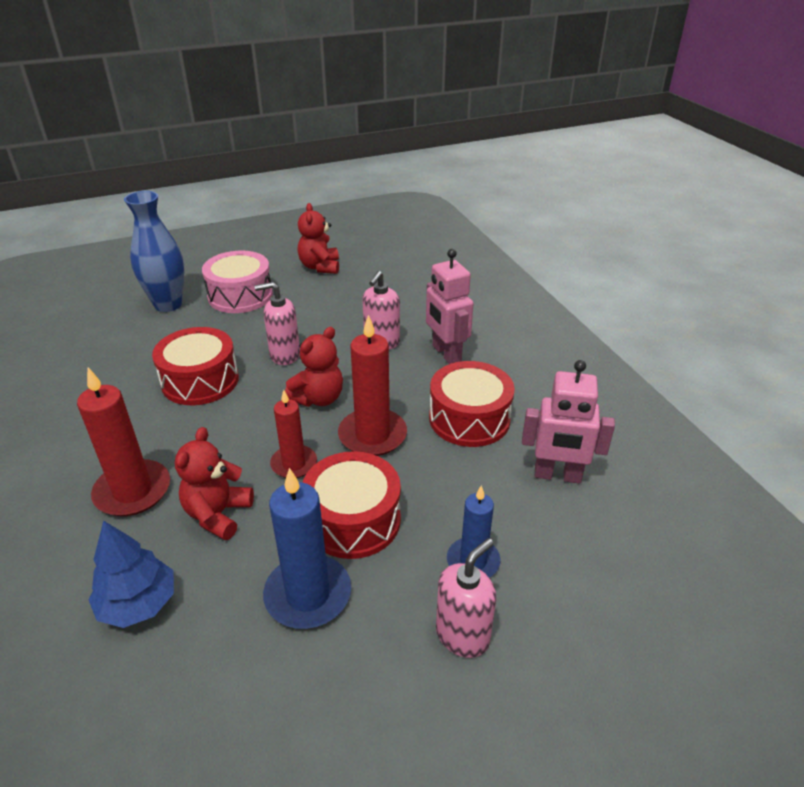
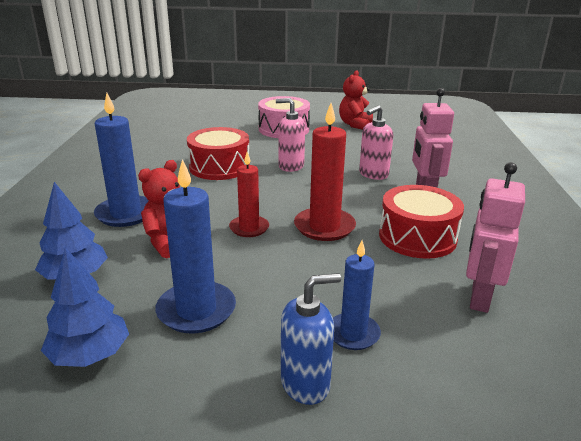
camera: 25 degrees right, 10 degrees down
(133, 491) = (126, 214): red candle -> blue candle
(168, 304) = (230, 125): blue vase -> none
(233, 696) = (89, 355): none -> blue tree
(318, 398) = (297, 195): red teddy bear -> none
(353, 520) = (269, 274): red drum -> none
(462, 635) = (305, 384): pink soap dispenser -> blue soap dispenser
(557, 475) = (479, 297): pink robot -> pink robot turned 75 degrees clockwise

